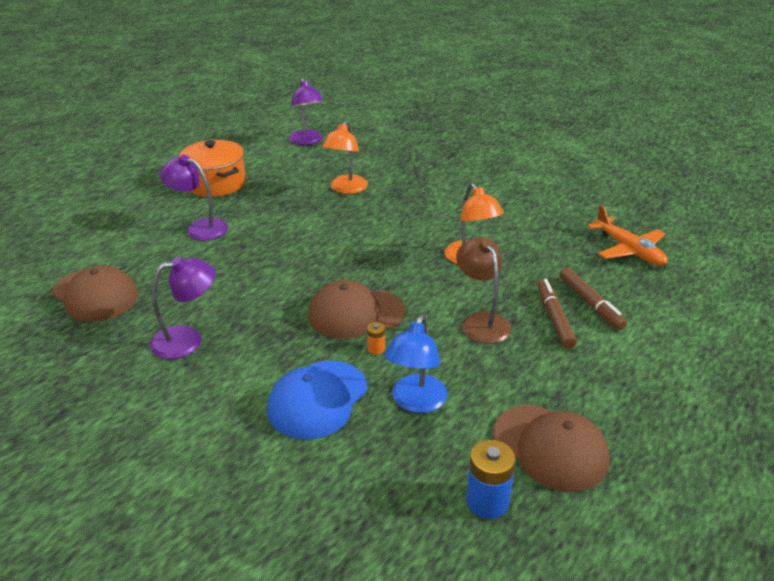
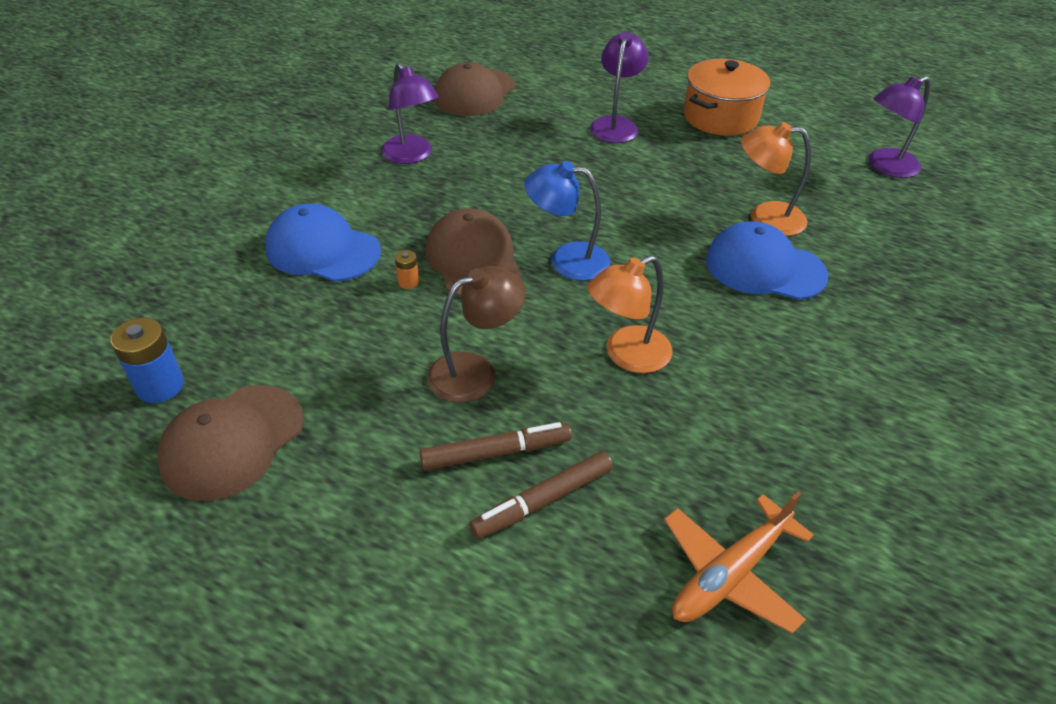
camera: 80 degrees right, 10 degrees up
(396, 198) = (764, 267): none -> blue cap
(415, 402) = (316, 321): blue lamp -> blue lamp (566, 260)

